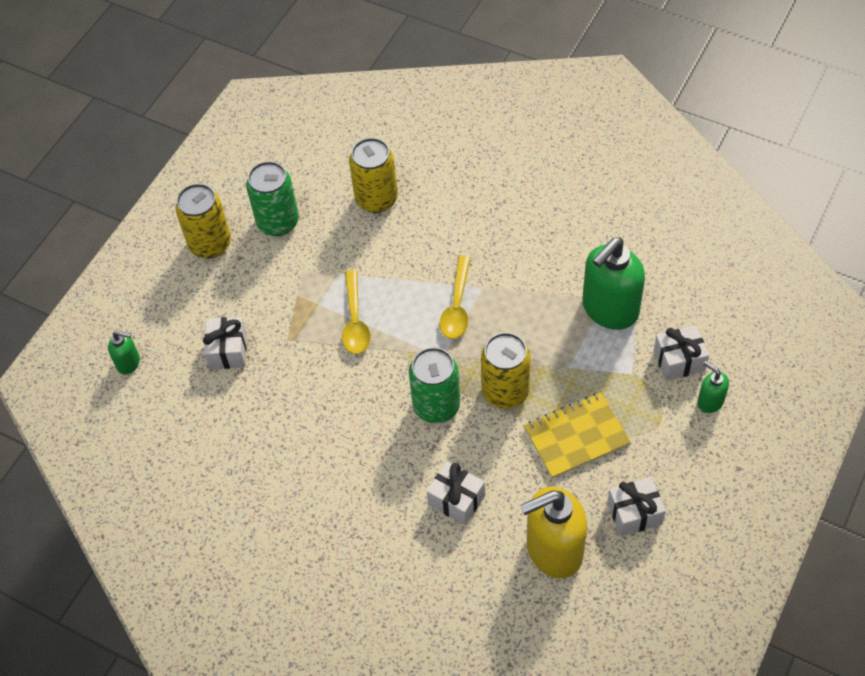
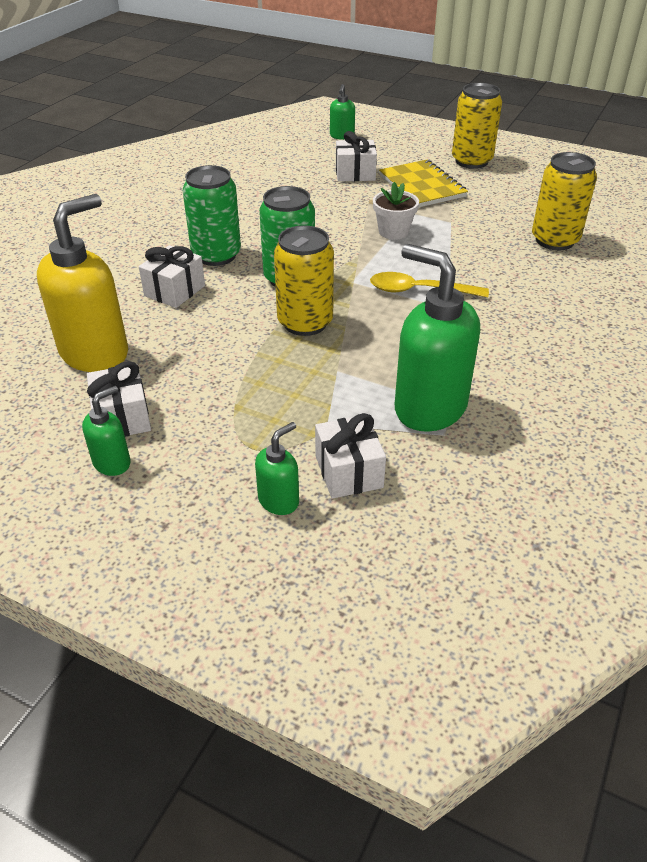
camera: 85 degrees right, 15 degrees down
(278, 222) = (506, 190): green can -> green can (216, 255)
(355, 320) = (393, 232): yellow spoon -> white flower pot
(553, 550) = (95, 353): yellow soap dispenser -> yellow soap dispenser turned 60 degrees clockwise
(576, 437) = (238, 373): yellow notebook -> yellow notebook (422, 186)
(684, 511) = (112, 463): none -> green soap dispenser

